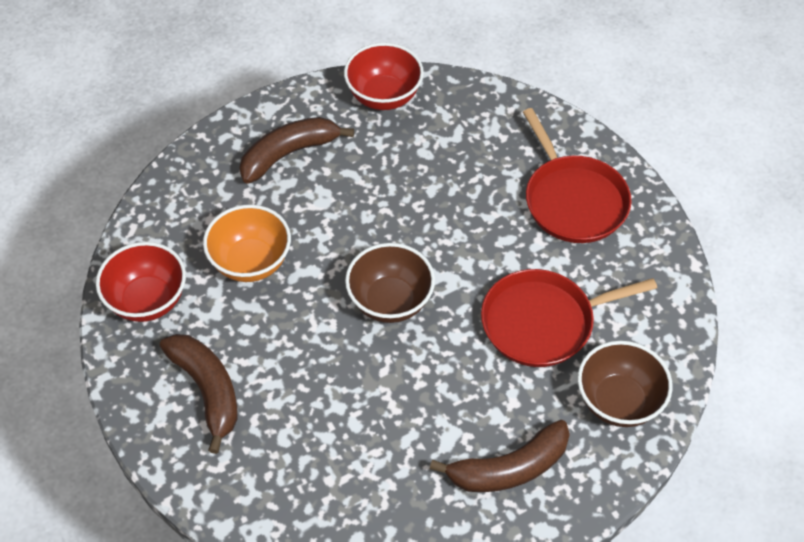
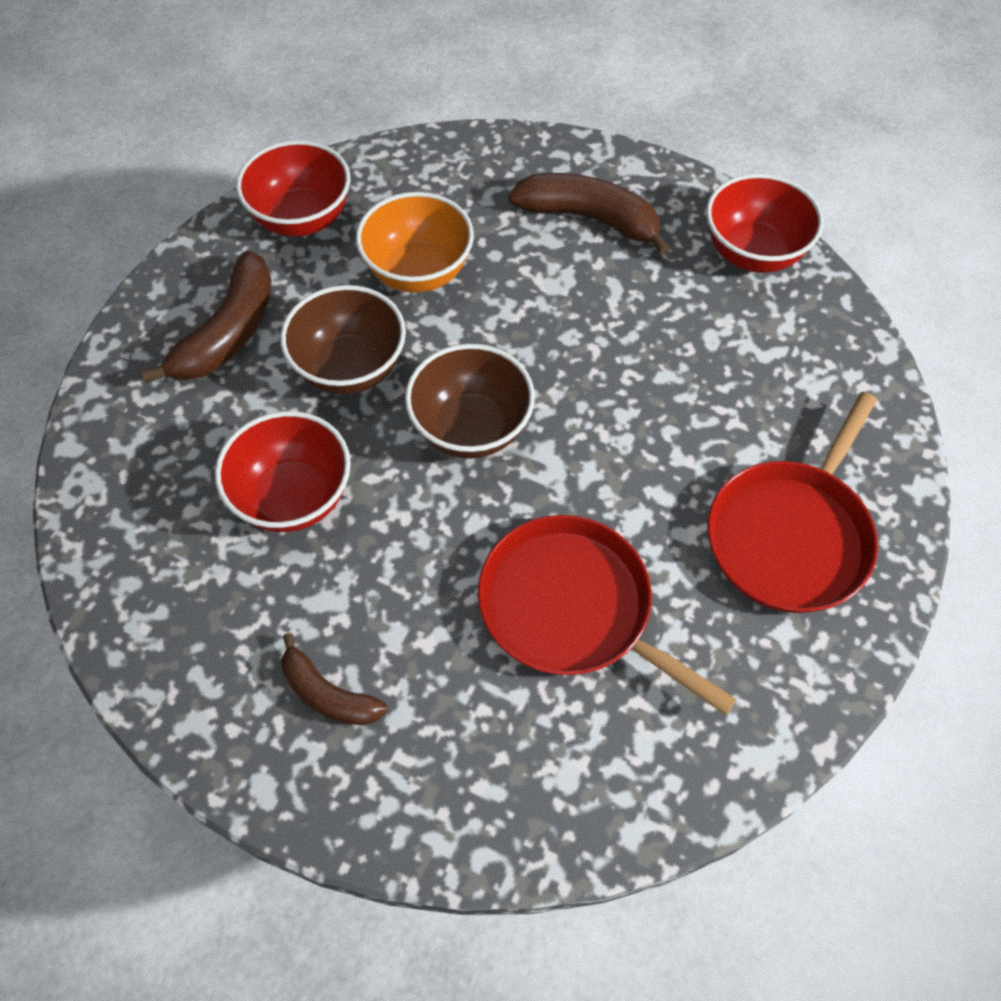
camera: 55 degrees right, 5 degrees up
(365, 418) = (293, 497): none -> red bowl
(509, 468) = (328, 694): brown banana -> brown banana, size x0.61
(618, 402) = (520, 772): brown bowl -> brown bowl (350, 368)

